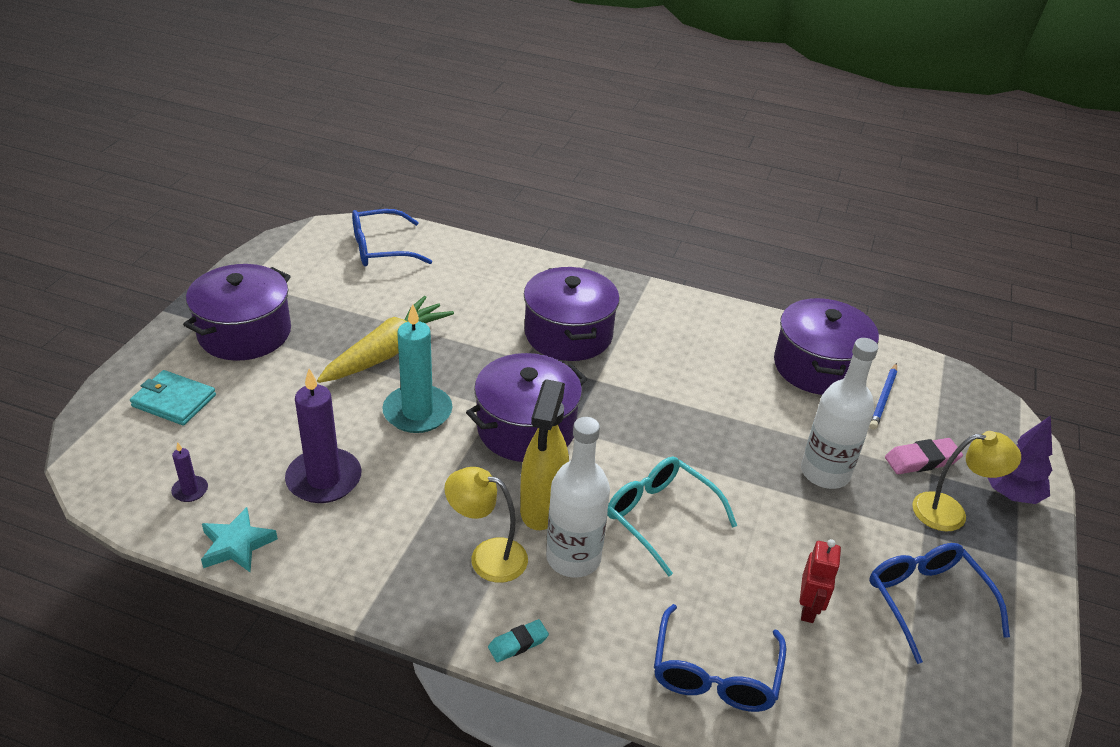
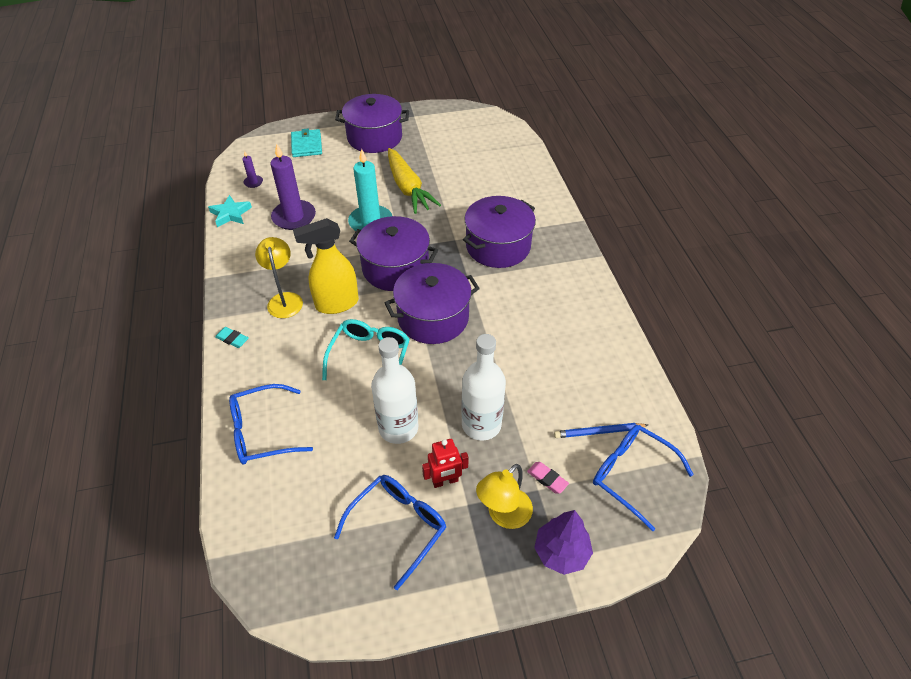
camera: 60 degrees right, 10 degrees up
(380, 249) = (494, 141): blue glasses -> blue glasses (631, 474)
(387, 352) = (408, 188): yellow carrot -> yellow carrot turned 60 degrees clockwise
(573, 558) = (308, 333): white bottle -> white bottle (398, 428)
(808, 608) = (345, 460): red robot -> red robot (445, 481)
(818, 367) = (596, 380): purple pot -> purple pot (433, 318)
(921, 460) = (547, 479): pink eraser -> pink eraser, size x0.67
(950, 512) = (503, 515): yellow lamp -> yellow lamp turned 75 degrees clockwise

